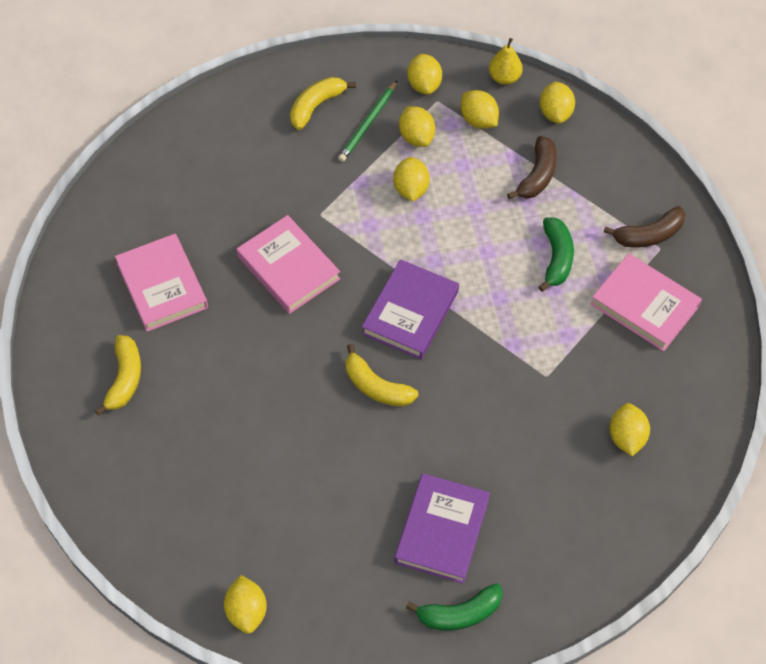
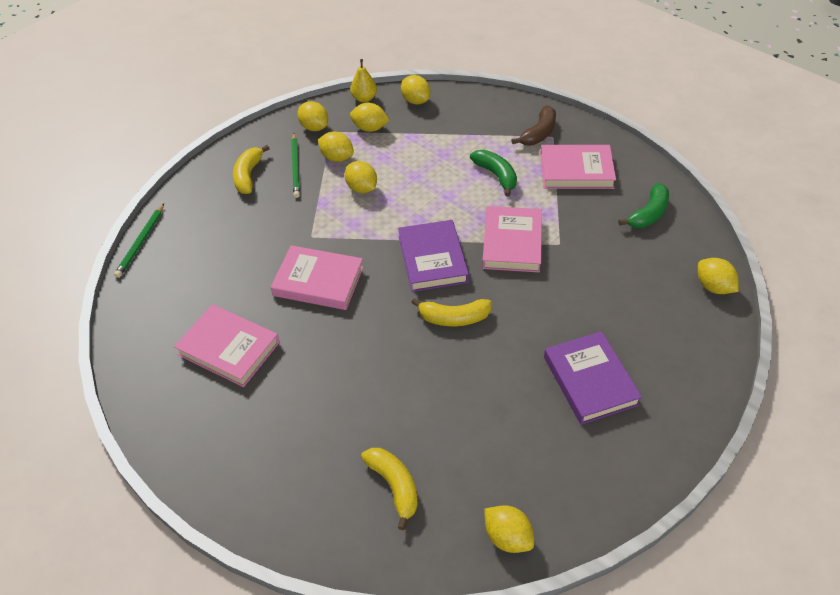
camera: 35 degrees left, 10 degrees down
(124, 379) = (253, 432): yellow banana -> yellow banana (394, 486)
(167, 124) = (141, 242): none -> green pencil
(459, 613) = (657, 427): green banana -> green banana (648, 214)
(501, 344) = (512, 243): none -> pink book
(537, 175) = (438, 138): brown banana -> none
(626, 437) = (644, 248): yellow lemon -> yellow lemon (713, 287)

